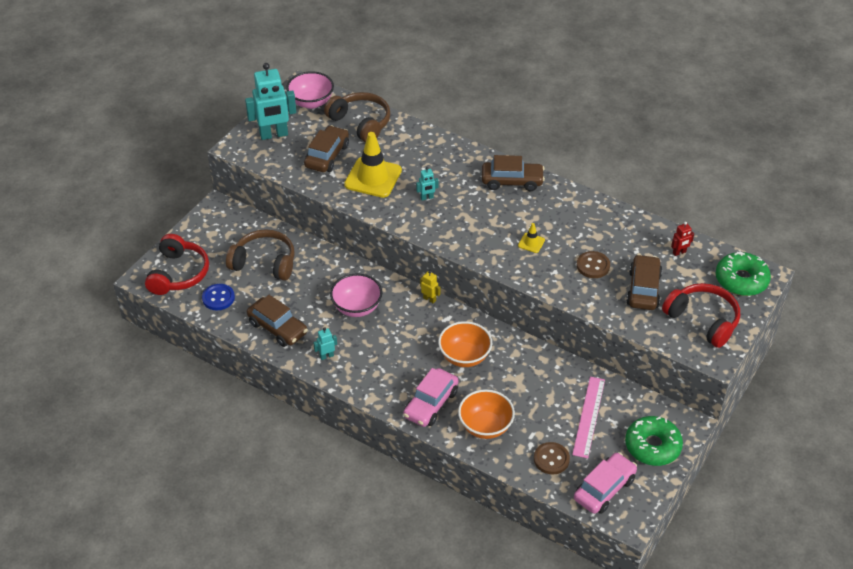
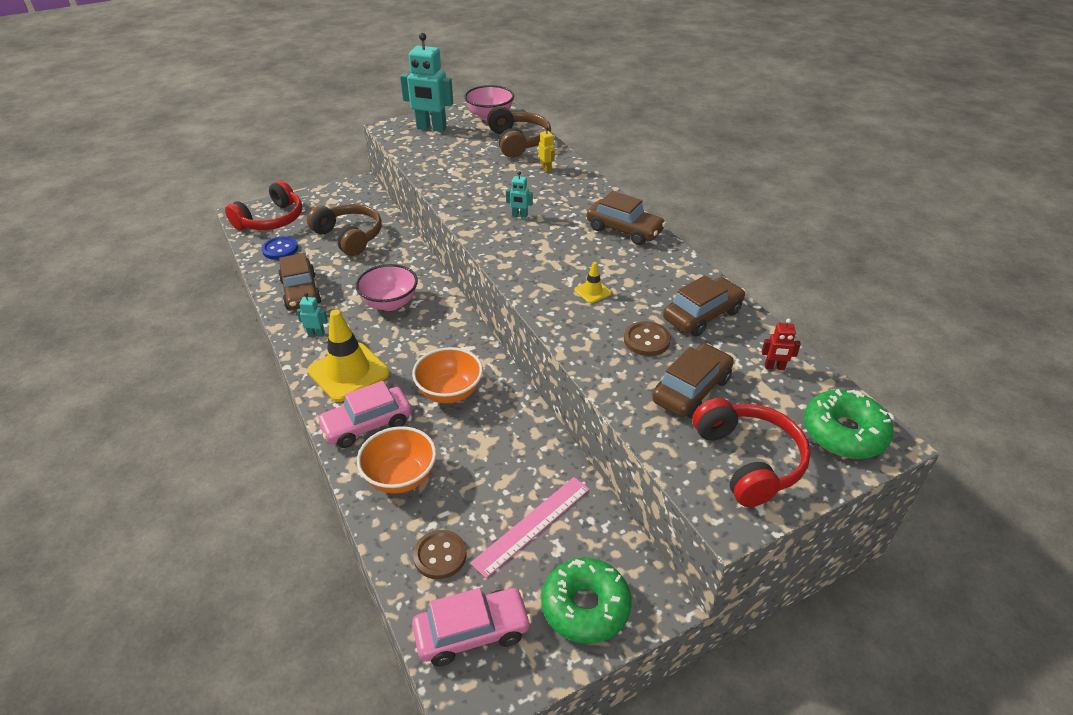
camera: 30 degrees right, 5 degrees down
(327, 156) = (460, 156): brown car -> brown car (702, 315)
(373, 177) = (484, 184): yellow traffic cone -> yellow traffic cone (349, 372)
(429, 299) = (467, 323): yellow robot -> yellow robot (546, 168)

